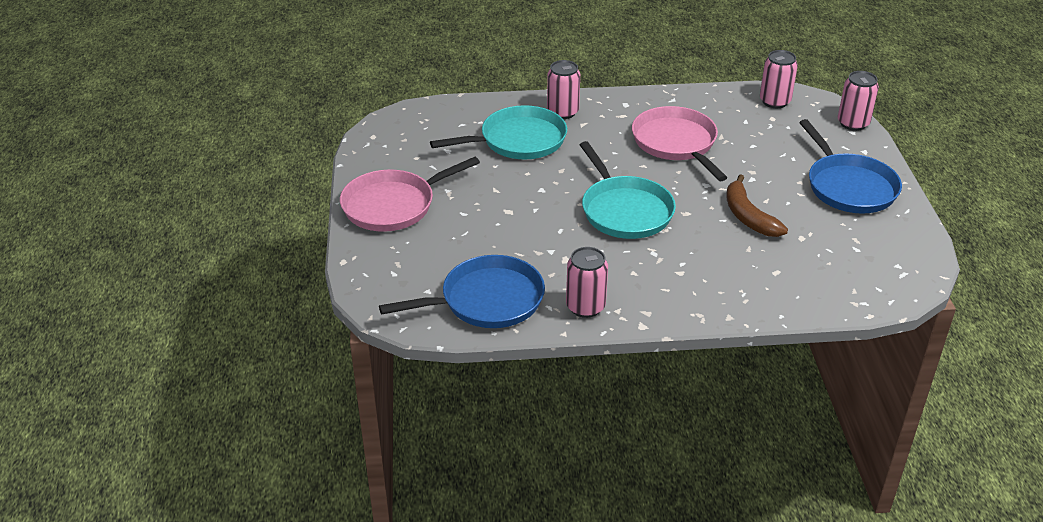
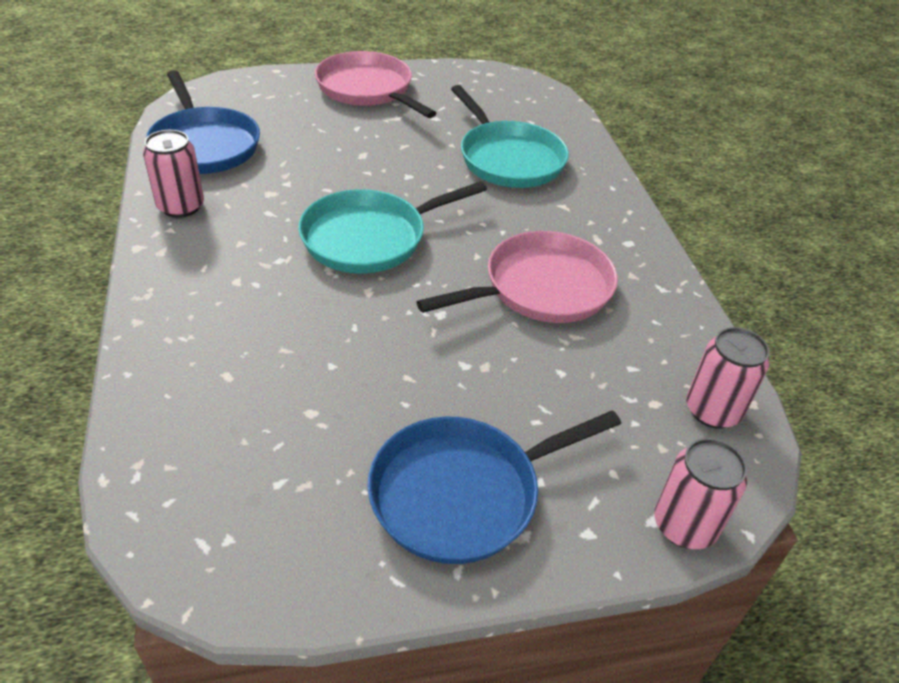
camera: 80 degrees right, 5 degrees up
(562, 112) = (585, 190): pink can -> none
(748, 216) = (363, 354): brown banana -> none

